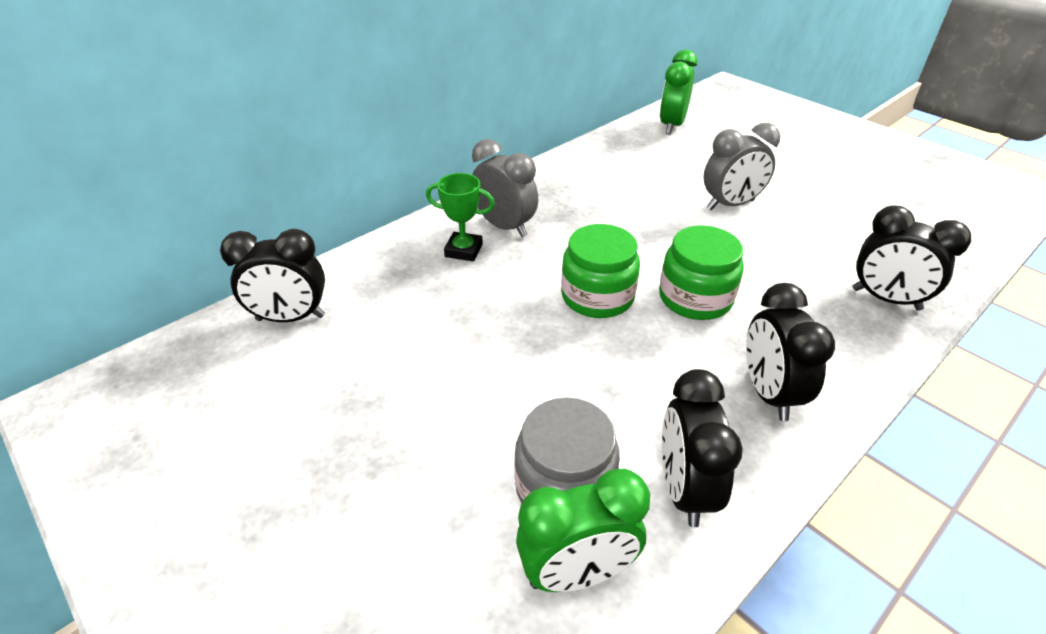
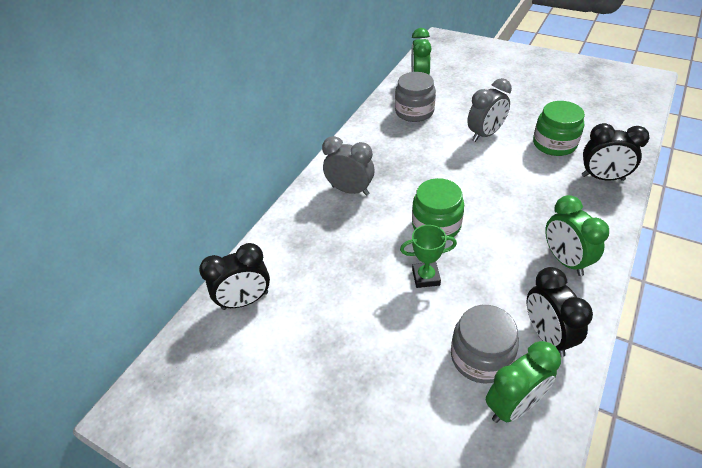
camera: 15 degrees left, 5 degrees up
(463, 250) = (333, 216): green trophy -> green trophy (426, 277)
(644, 158) = (414, 112): none -> grey jar
(695, 298) = (495, 209): green jar -> green jar (554, 144)
(768, 393) = (565, 260): black clock -> green clock

